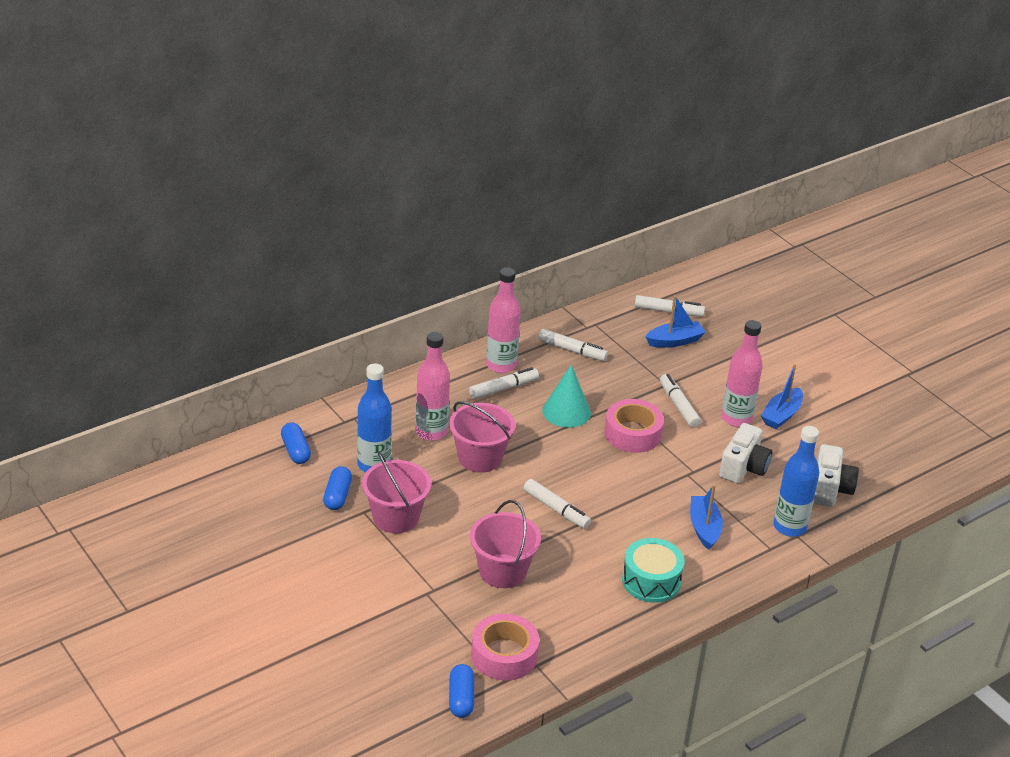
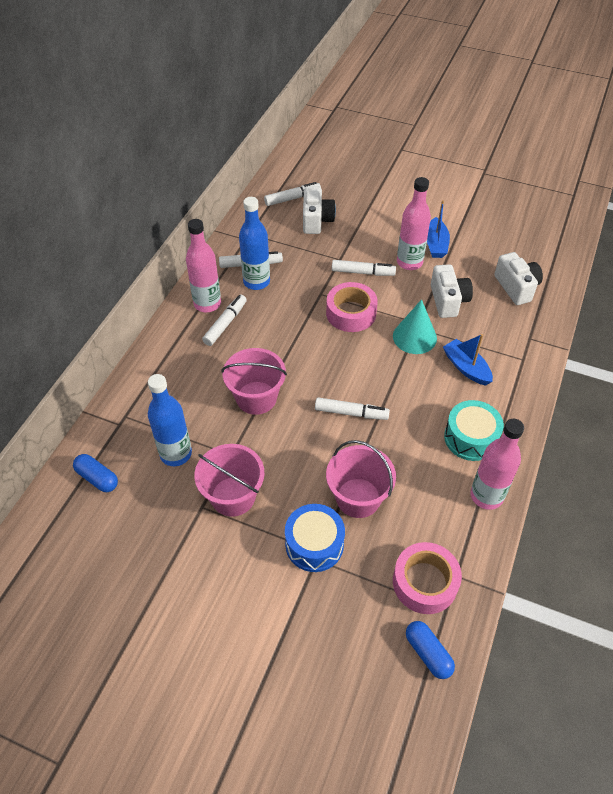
camera: 30 degrees left, 15 degrees up
(337, 496) = (167, 504): blue capsule -> none
(431, 432) = (199, 395): pink bottle -> pink bottle (486, 496)
(434, 583) = (314, 544): none -> blue drum
(566, 411) = (288, 319): turquoise cone -> turquoise cone (414, 337)
(675, 341) = (316, 220): blue boat -> white camera
(679, 406) = (363, 272): white marker -> white marker turned 150 degrees clockwise
(789, 527) = (519, 333): blue bottle -> blue bottle (256, 282)

